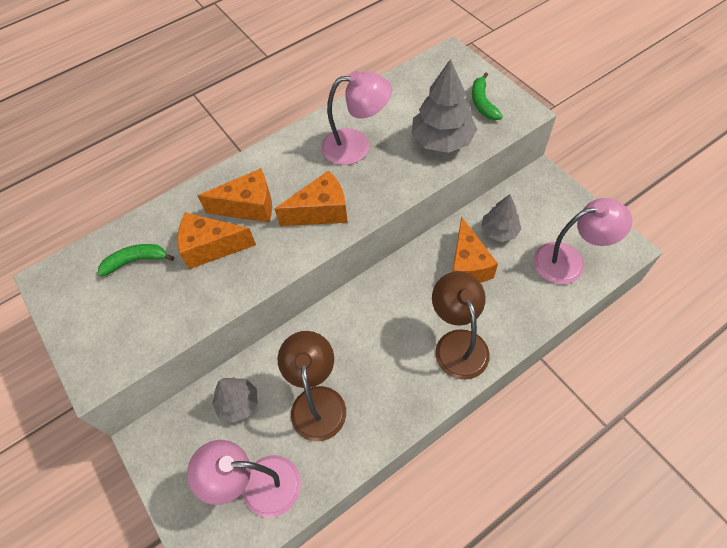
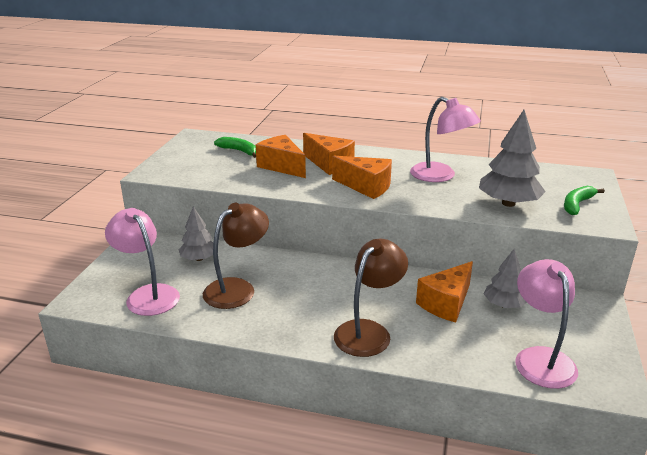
camera: 45 degrees right, 30 degrees down
(569, 261) = (540, 358): pink lamp -> pink lamp turned 135 degrees counterclockwise

